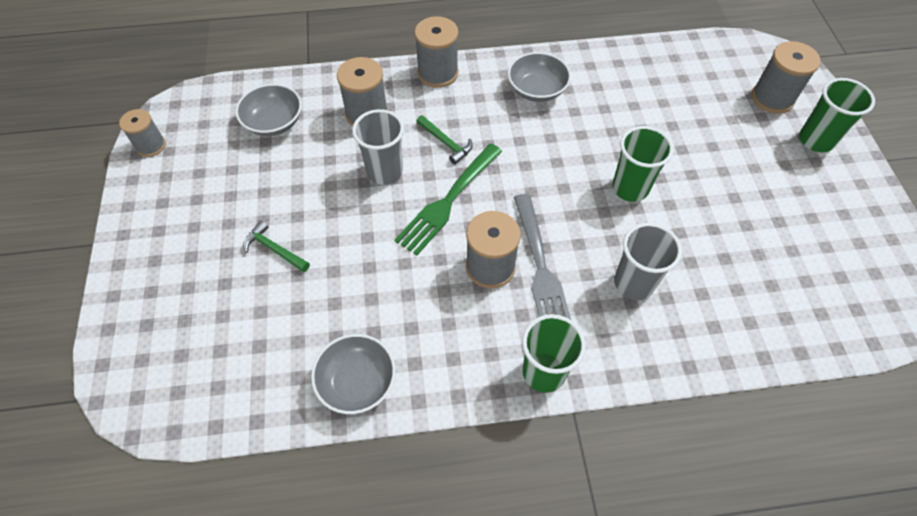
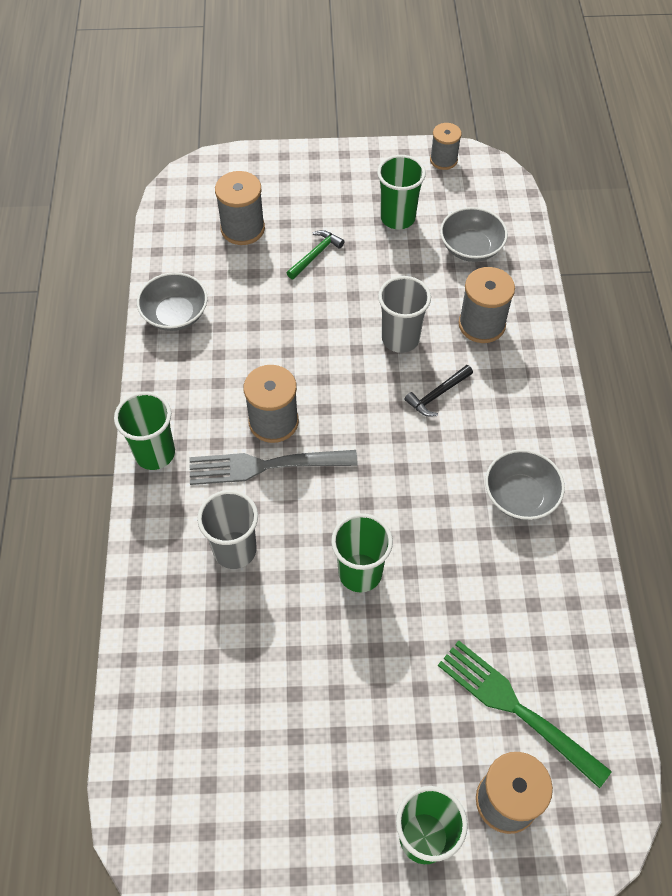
camera: 95 degrees right, 0 degrees up
(228, 180) = (397, 218): none -> green cup
(438, 73) = (547, 393): grey spool -> grey spool (242, 229)
(446, 143) = (437, 395): green hammer -> black hammer
(448, 200) = (358, 392): green fork -> green fork (517, 709)

